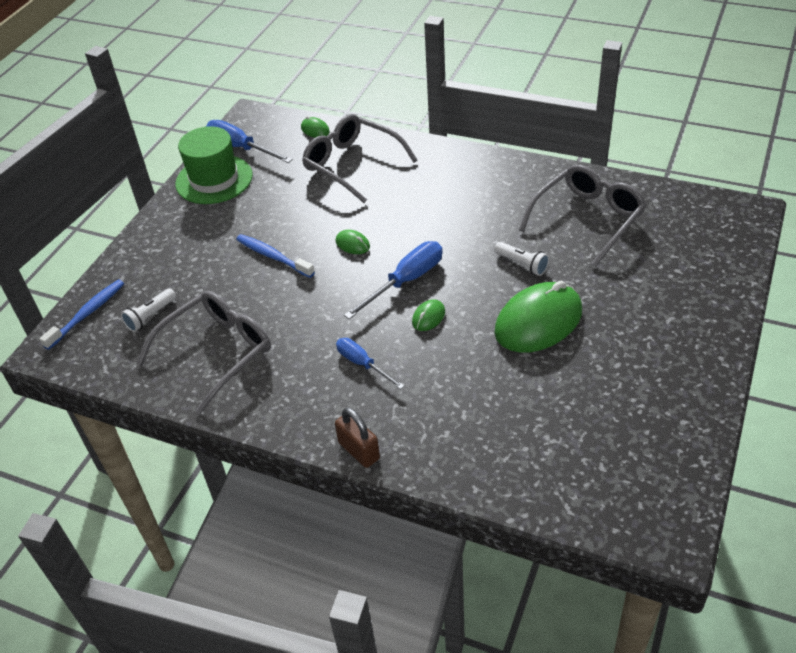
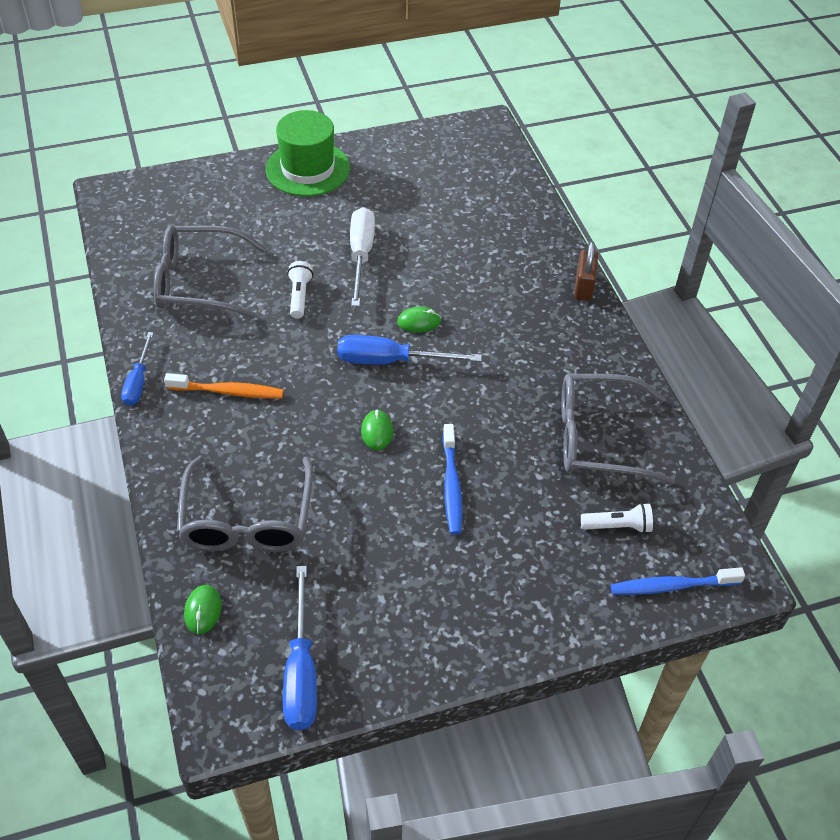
camera: 135 degrees left, 5 degrees up
(214, 179) = (384, 648): green hat -> green hat (308, 169)
(362, 364) = (508, 332): blue screwdriver -> blue screwdriver (138, 381)
(460, 193) = (228, 391): none -> orange toothbrush
(538, 321) = (361, 255): green mouse -> white screwdriver

